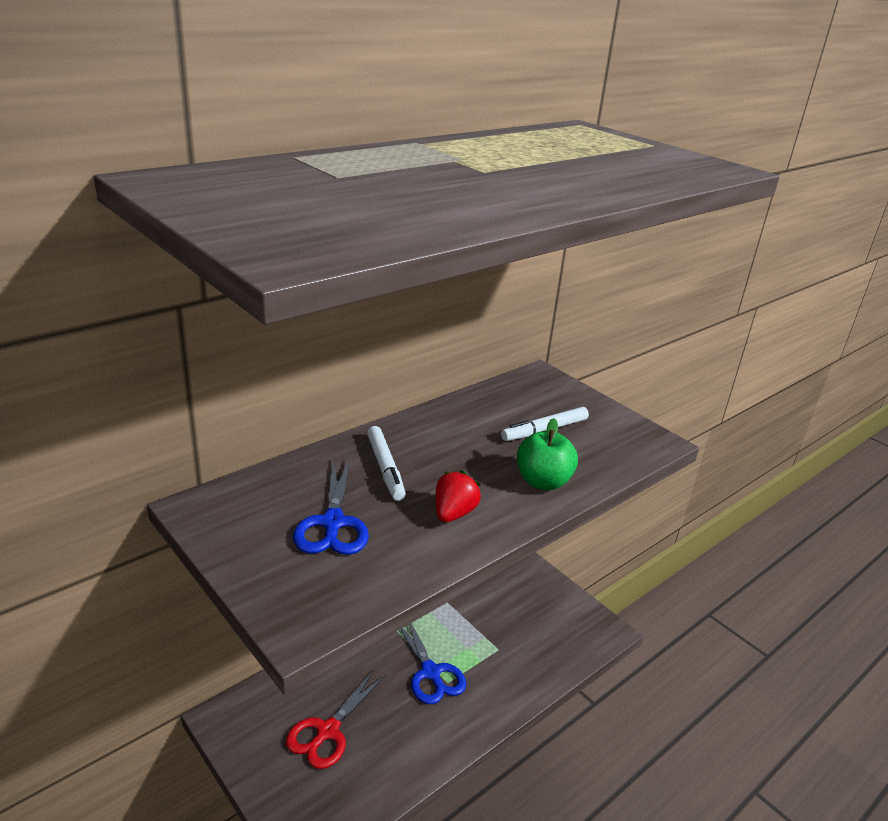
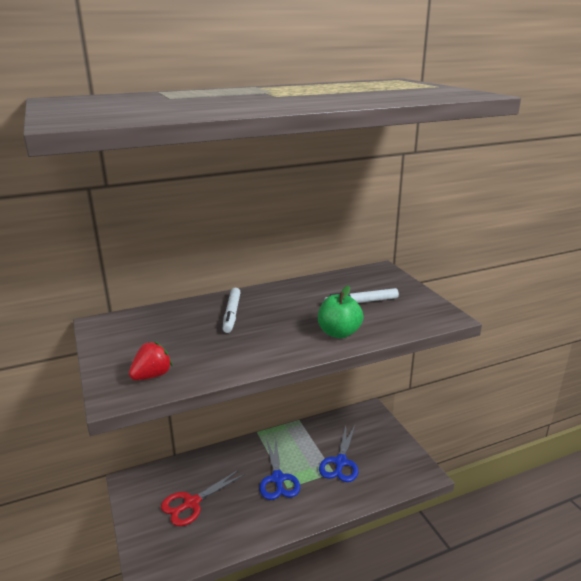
camera: 20 degrees right, 5 degrees down
(333, 523) = (176, 341): blue scissors -> blue scissors (340, 462)
(454, 513) = (261, 345): red strawberry -> red strawberry (152, 376)

